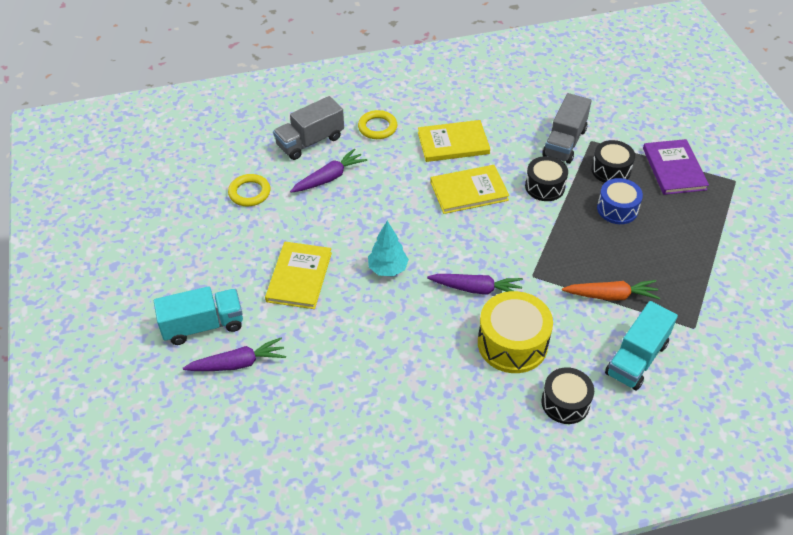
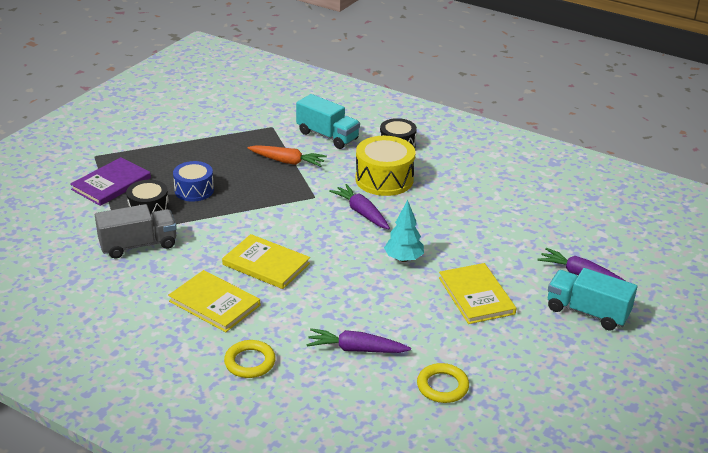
camera: 135 degrees left, 15 degrees down
(299, 277) = (476, 295): yellow book -> yellow book turned 75 degrees counterclockwise
(310, 141) = (327, 394): grey truck -> none
(545, 186) = (210, 231): black drum -> none
(611, 295) = (287, 161): orange carrot -> orange carrot turned 150 degrees clockwise
(636, 359) = (327, 136): turquoise truck -> turquoise truck turned 45 degrees clockwise

